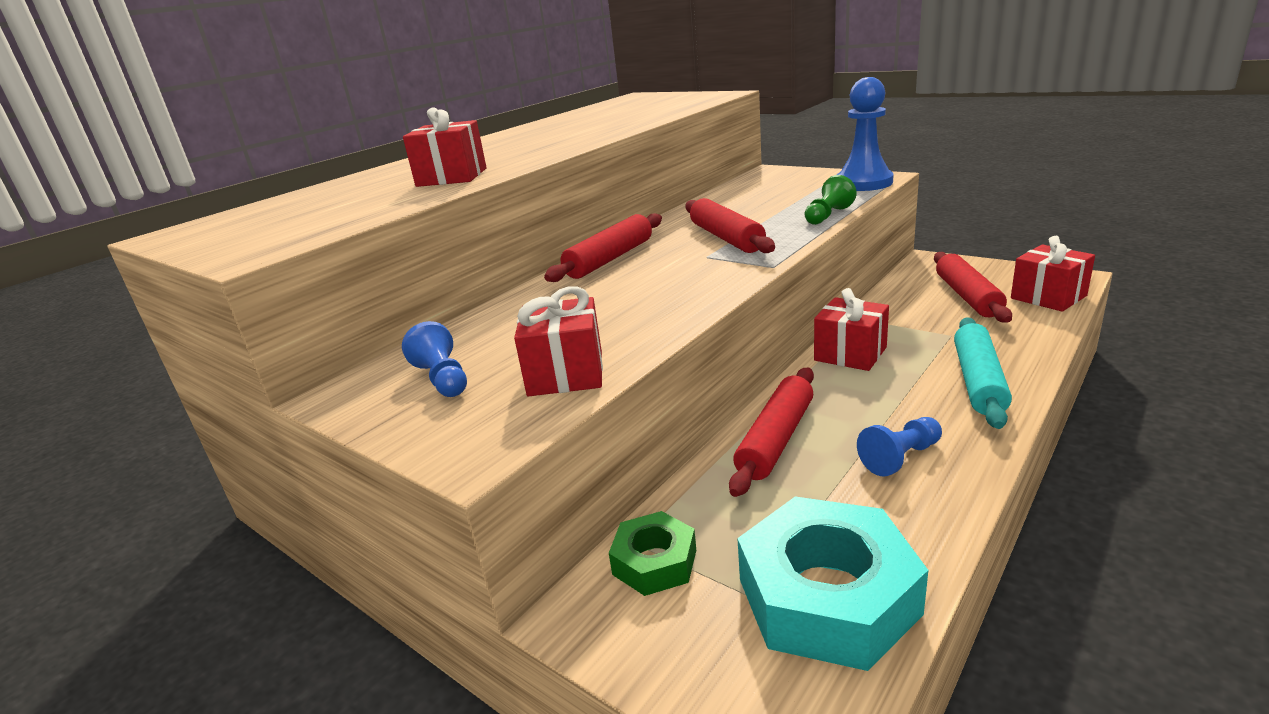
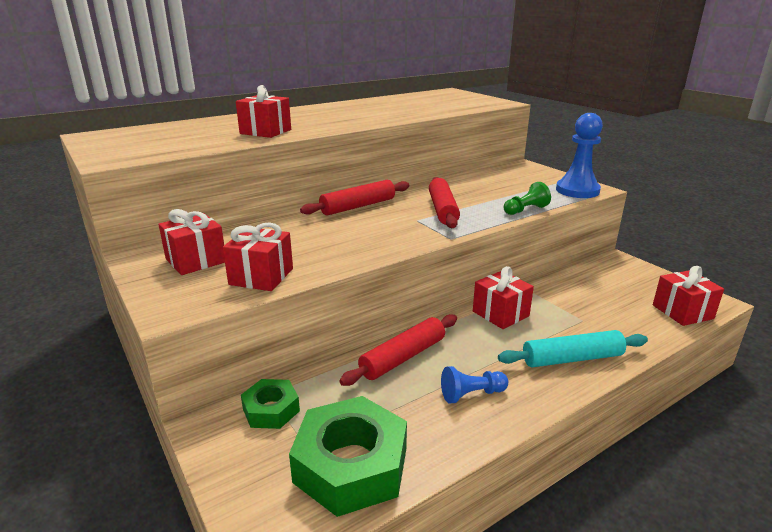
camera: 15 degrees right, 0 degrees up
(443, 379) = (196, 260): blue pawn -> red gift
(827, 596) = (351, 465): turquoise nut -> green nut
(967, 296) = (621, 295): red rolling pin -> none
(979, 381) = (572, 359): turquoise rolling pin -> turquoise rolling pin turned 45 degrees clockwise

